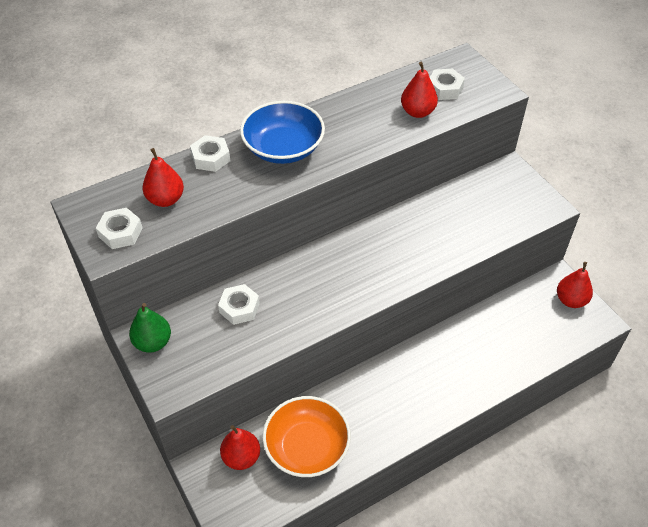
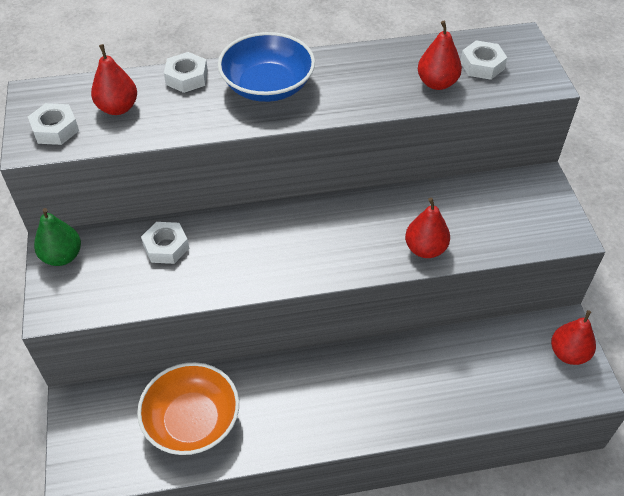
camera: 20 degrees right, 0 degrees up
(241, 457) = (120, 408): red pear -> red pear (425, 249)

